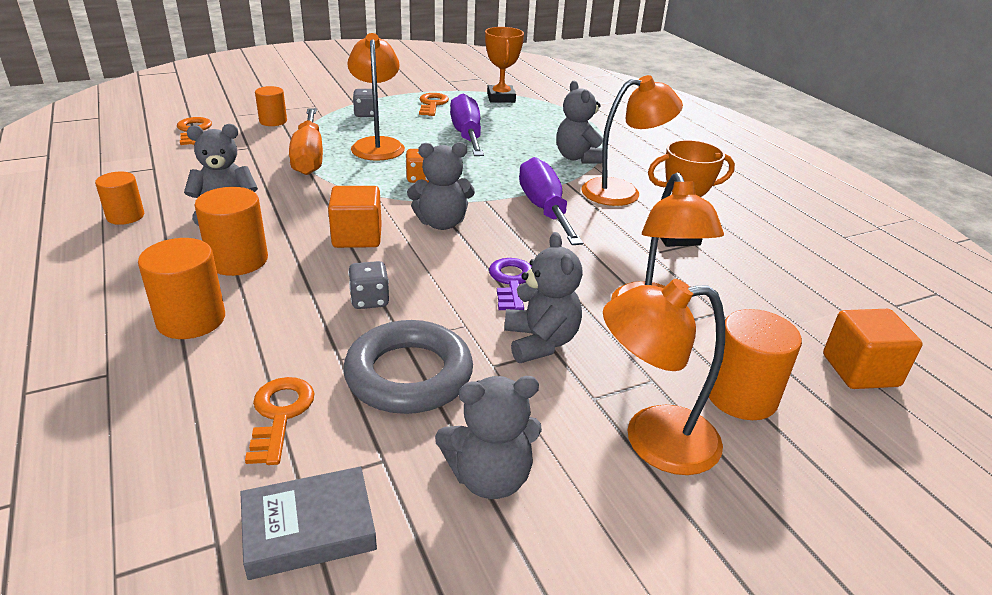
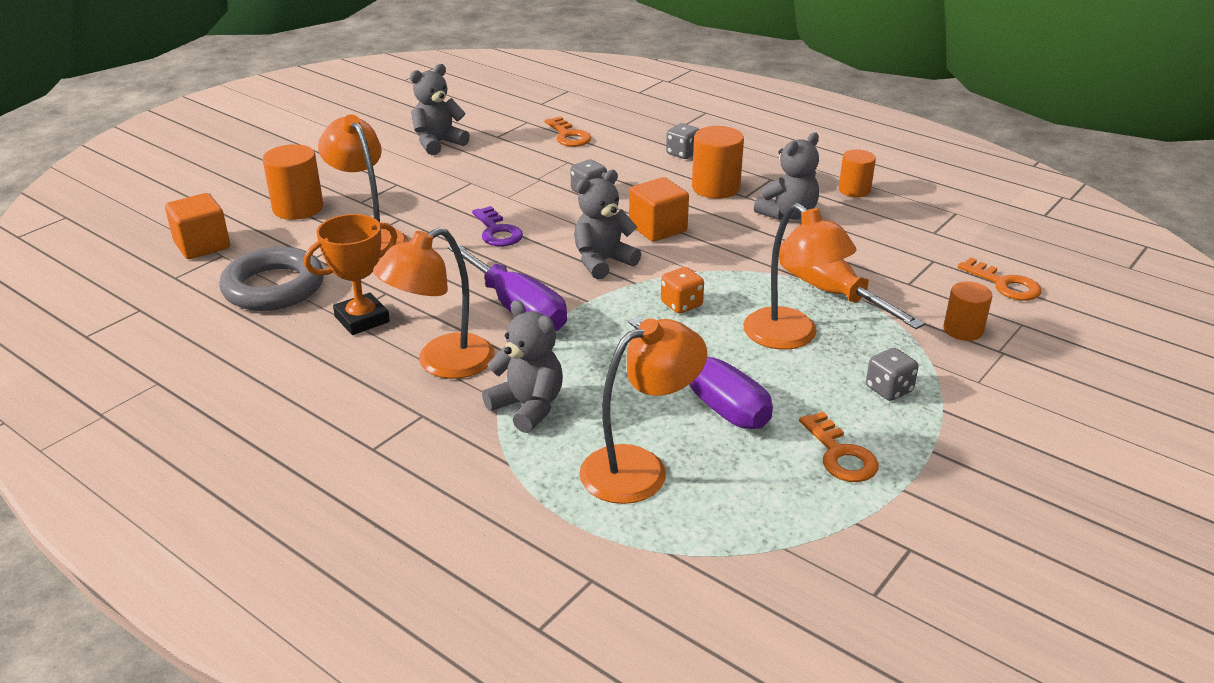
camera: 155 degrees right, 0 degrees up
(191, 320) = (682, 153): orange cylinder -> grey dice
(309, 528) = (508, 114): grey book -> none
(409, 375) = (518, 165): grey ring -> grey ring (274, 287)
(501, 98) = (762, 526): orange trophy -> none
(540, 342) = (448, 201): grey teddy bear -> none
(652, 440) = (354, 176): orange lamp -> orange lamp (639, 468)

